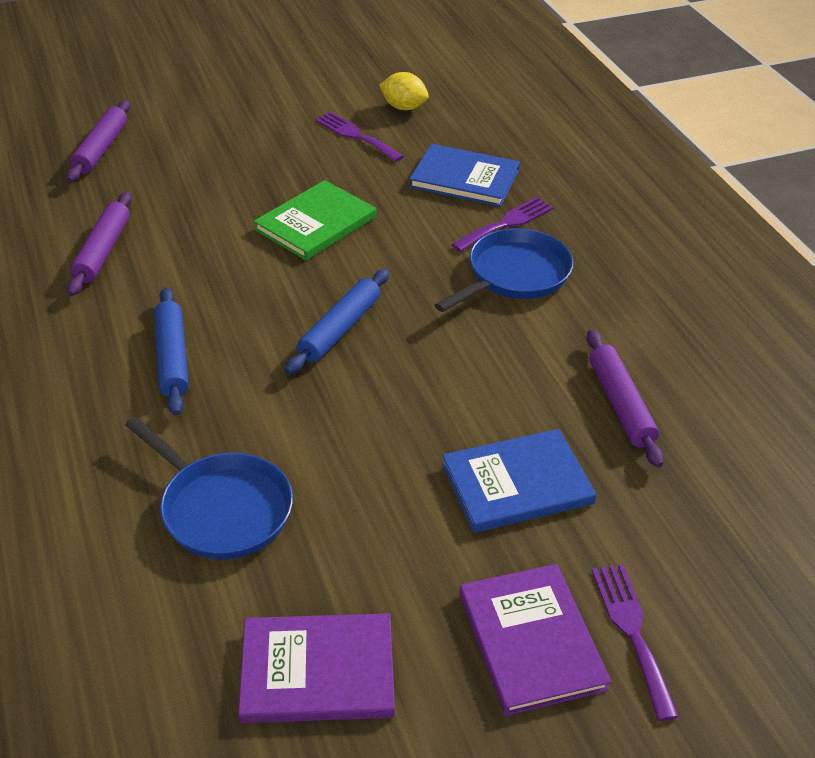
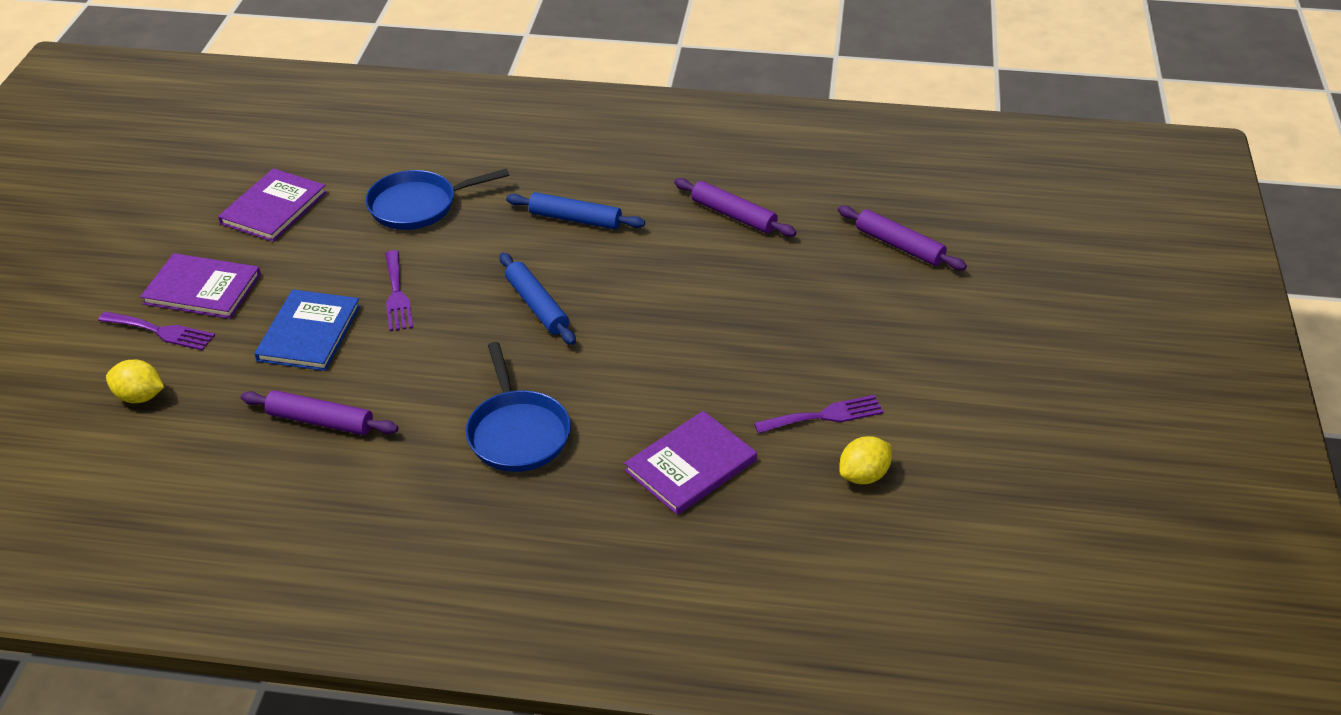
camera: 120 degrees right, 0 degrees up
(316, 223) = (687, 338): green book -> none
(464, 178) = (691, 465): blue book -> purple book
(506, 223) = (594, 462): purple fork -> purple fork (397, 294)
(733, 575) = (140, 397): none -> yellow lemon

